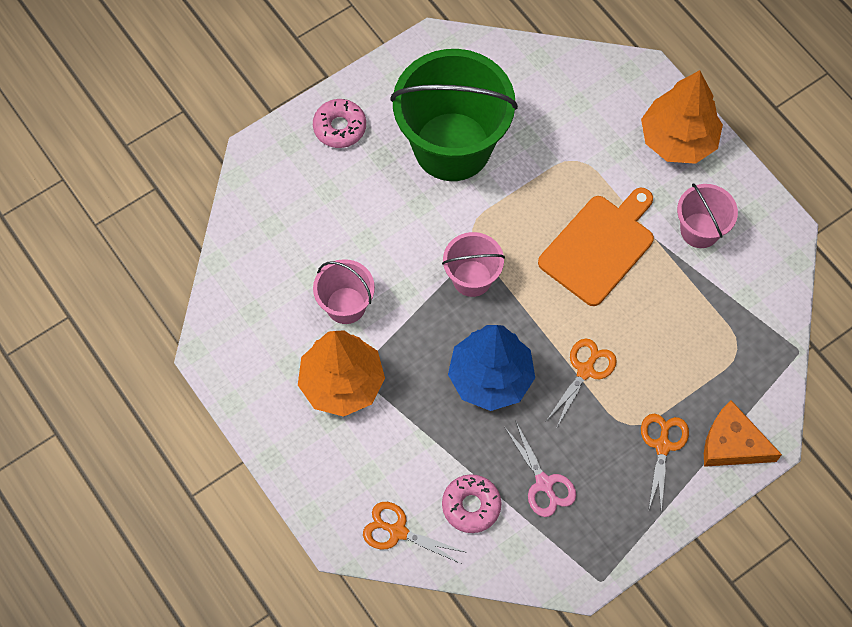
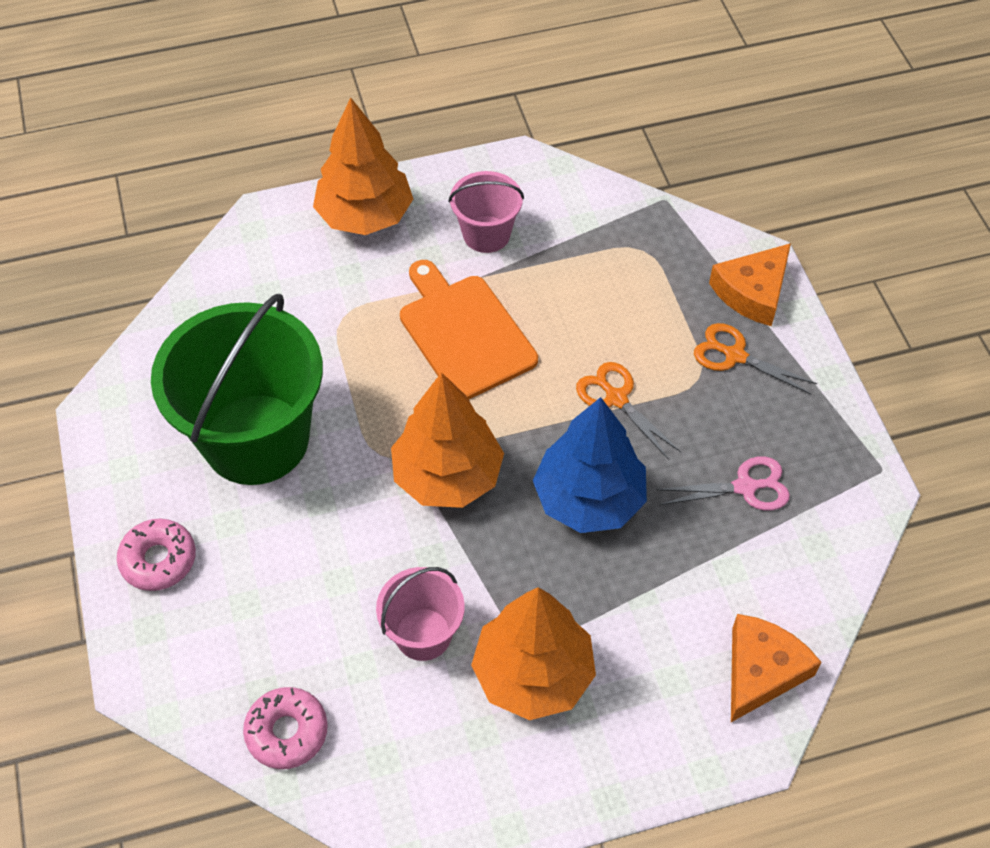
camera: 70 degrees left, 10 degrees down
(398, 531) = (761, 671): orange scissors -> orange cheese
(471, 506) = (751, 575): pink donut -> pink donut (287, 732)
(472, 278) = (448, 476): pink bucket -> orange tree

